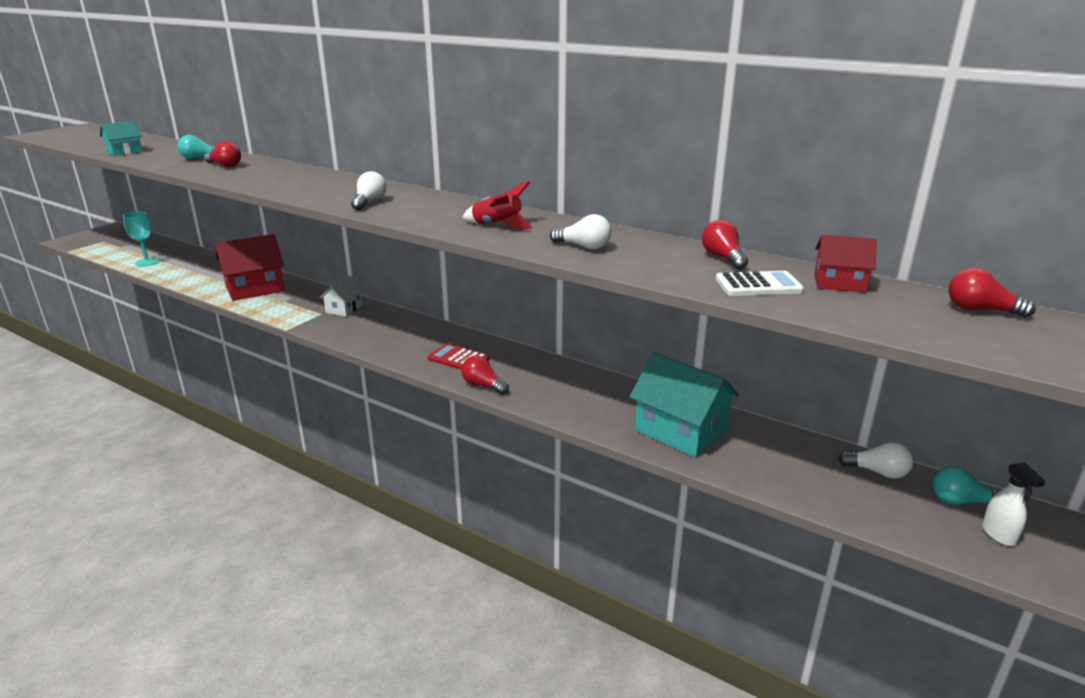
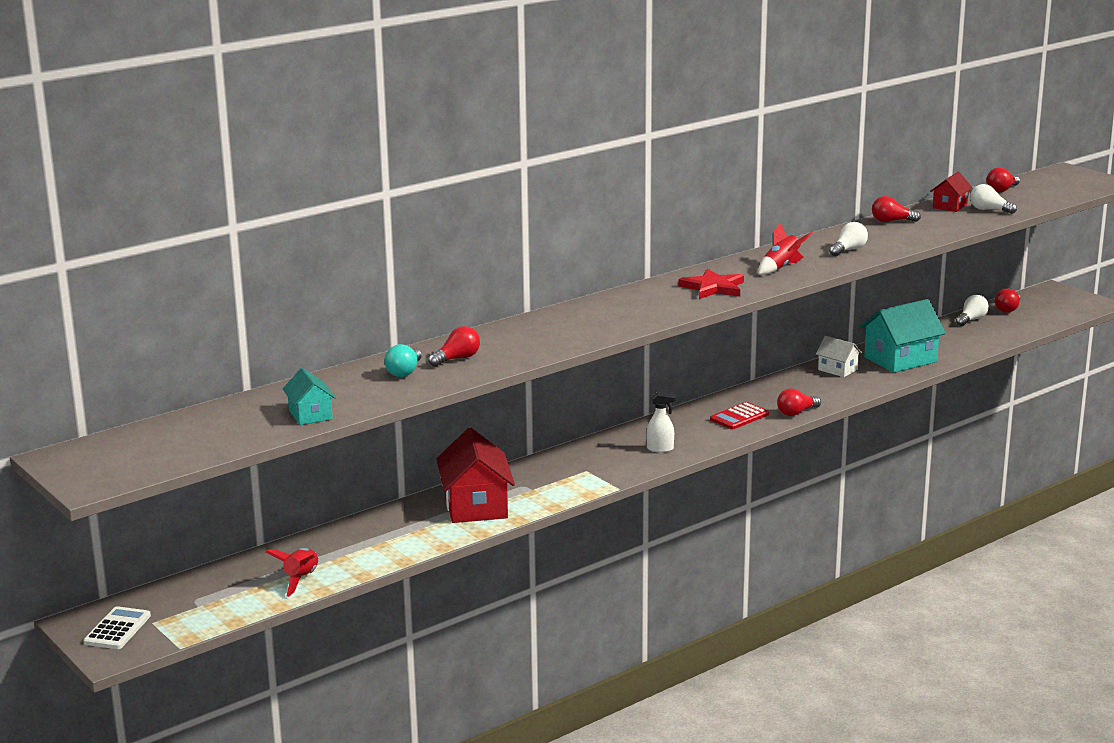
camera: 70 degrees left, 5 degrees down
(147, 262) = (301, 579): turquoise goblet -> red rocket
(344, 309) = (581, 459): white house -> white house (838, 369)
(369, 202) = (677, 302): white light bulb -> white light bulb (989, 210)
(418, 209) = (713, 288): none -> red star
(758, 285) = (945, 222): white calculator -> white calculator (117, 629)
(960, 501) = (1008, 309): turquoise light bulb -> red light bulb
(999, 535) = (1040, 310): white spray bottle -> white spray bottle (660, 449)

